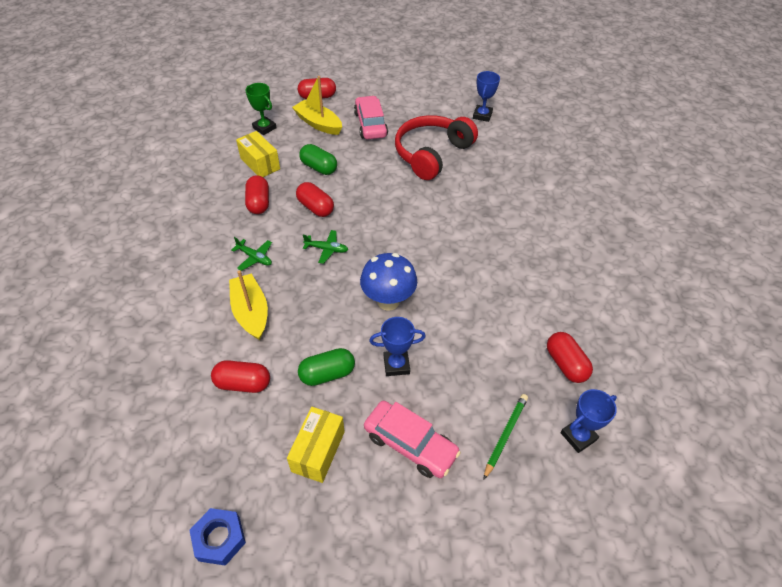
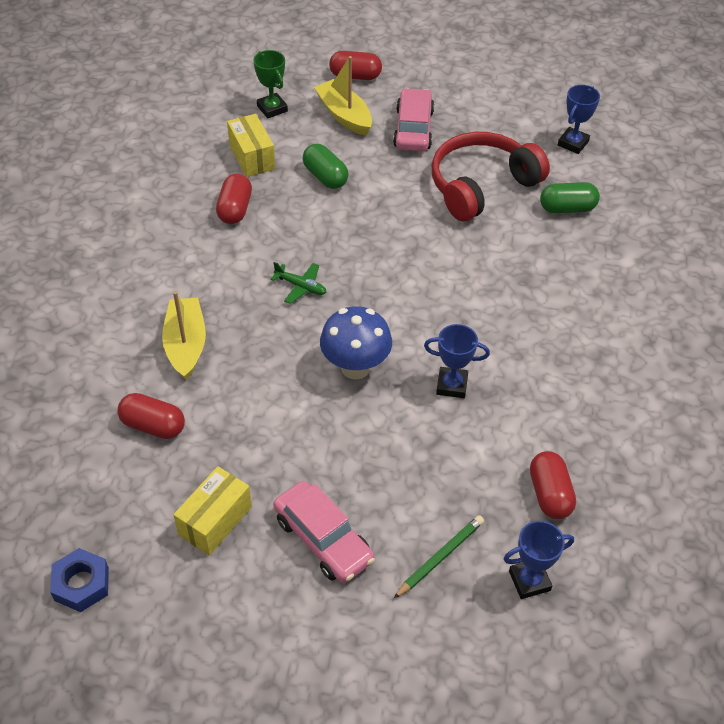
camera: 15 degrees right, 0 degrees up
(255, 258) = (209, 279): green plane -> none
(315, 207) = (304, 229): red capsule -> none
(327, 374) = (253, 437): green capsule -> green capsule (567, 208)
(396, 365) = (338, 446): blue trophy -> blue trophy (451, 385)

